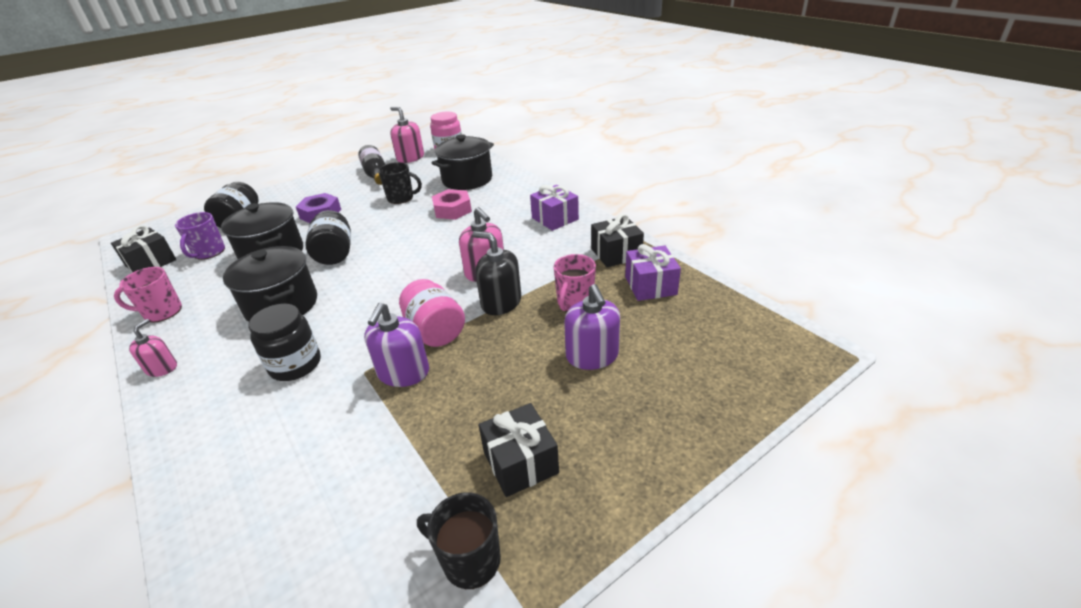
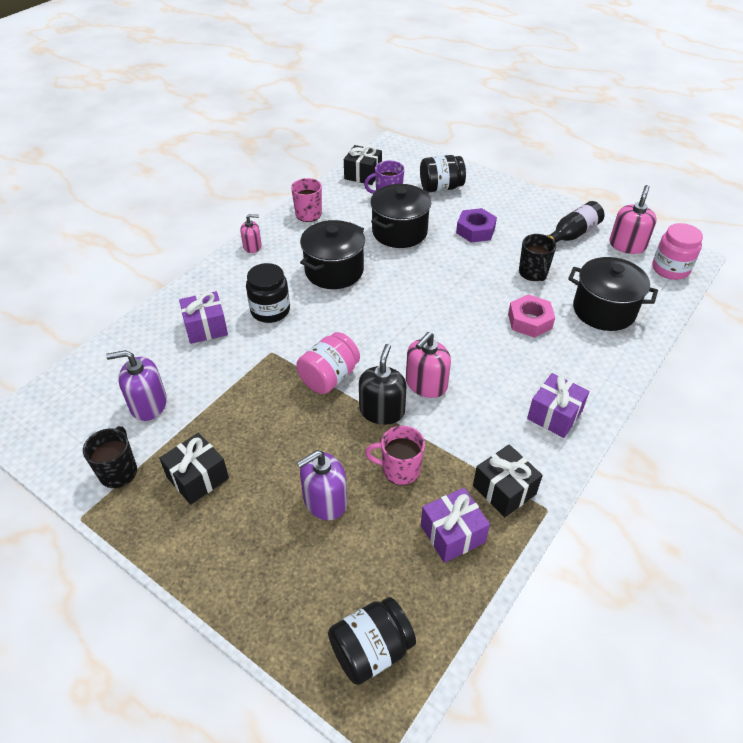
camera: 70 degrees right, 10 degrees up
(268, 431) = (206, 327): none -> purple gift
(335, 254) = (415, 269): black jar -> black jar (371, 650)
(403, 372) = (275, 375): purple soap dispenser -> purple soap dispenser (148, 404)

